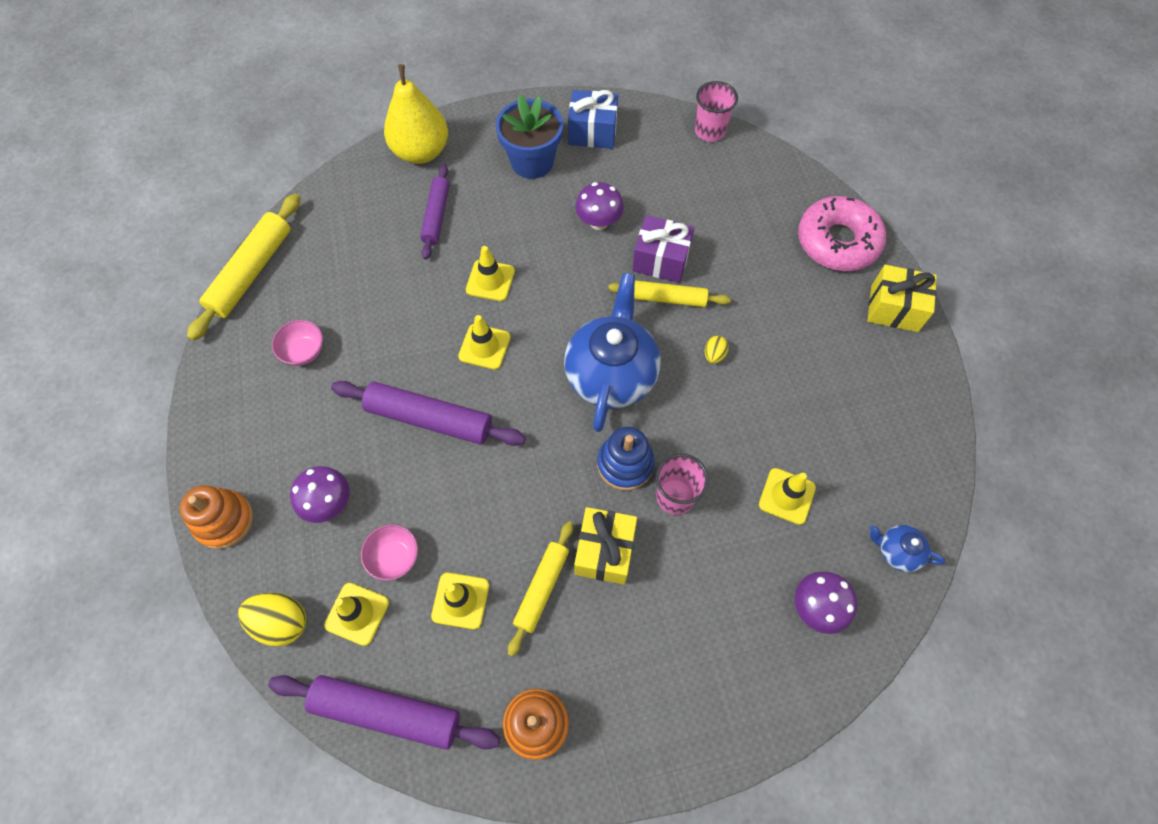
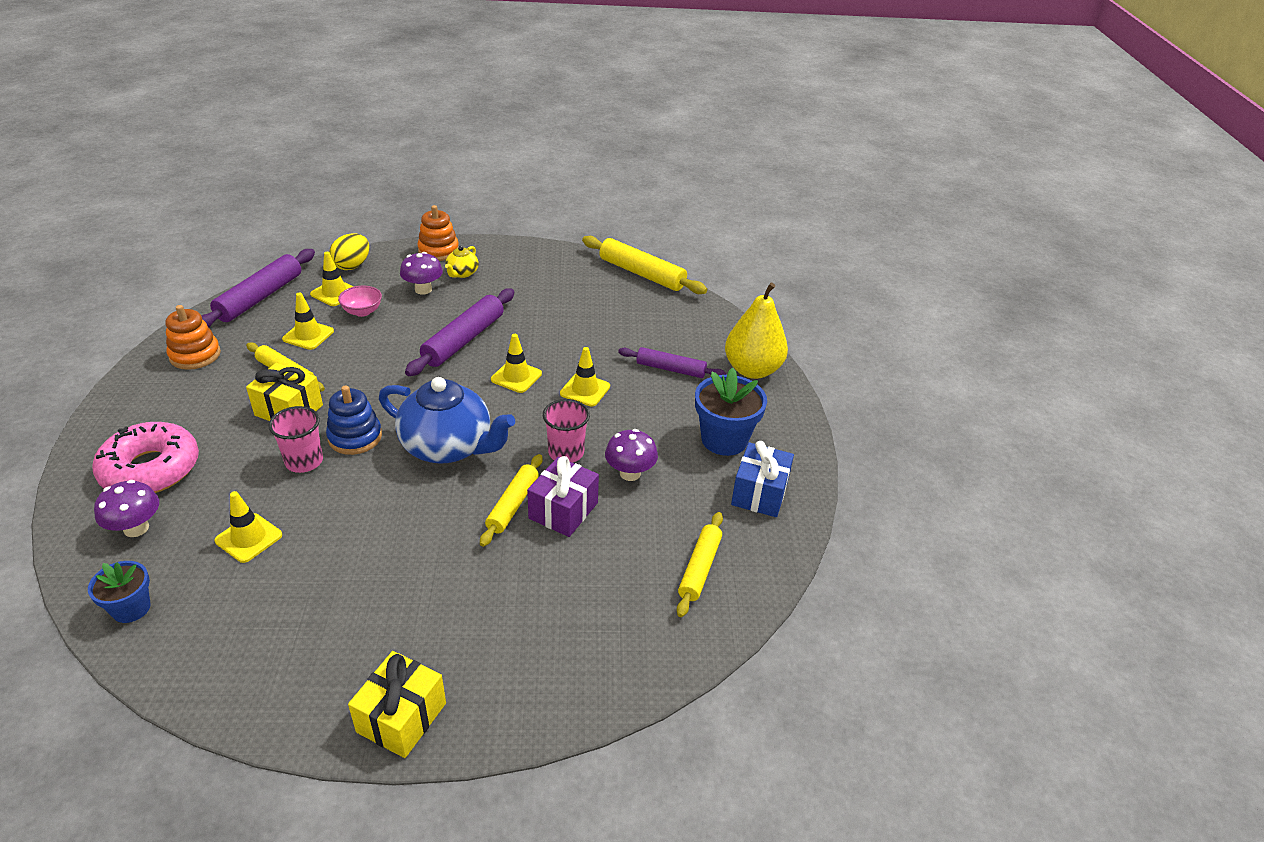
camera: 100 degrees right, 25 degrees down
(280, 470) = (462, 273): none -> yellow teapot
(304, 351) = (556, 290): pink bowl -> none
(688, 160) = (700, 568): none -> yellow rolling pin
(710, 131) = (744, 602): pink cup -> pink cup (566, 452)
(714, 355) = (429, 524): yellow egg -> none
(837, 241) = (527, 688): pink donut -> pink donut (151, 469)
(897, 551) = (131, 608): blue teapot -> blue flower pot

